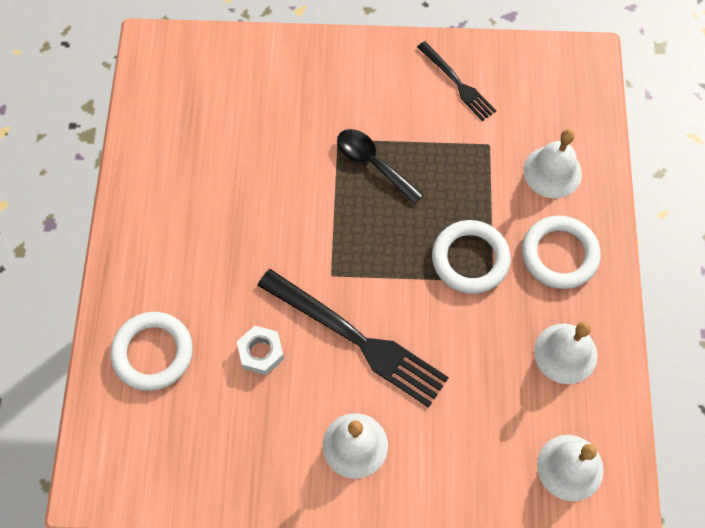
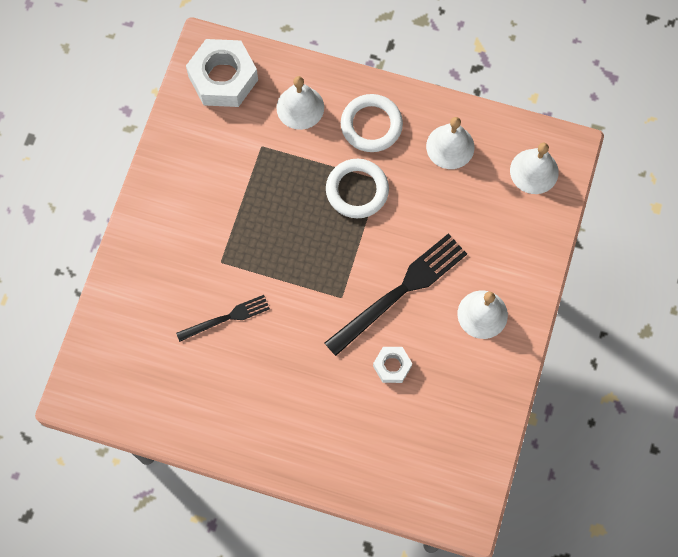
camera: 75 degrees left, 5 degrees up
(153, 353) = (370, 450): white ring -> none
(373, 163) = (251, 240): black spoon -> none
(457, 83) = (197, 153): black fork -> black fork (226, 318)
(557, 85) = (223, 78): none -> white nut

